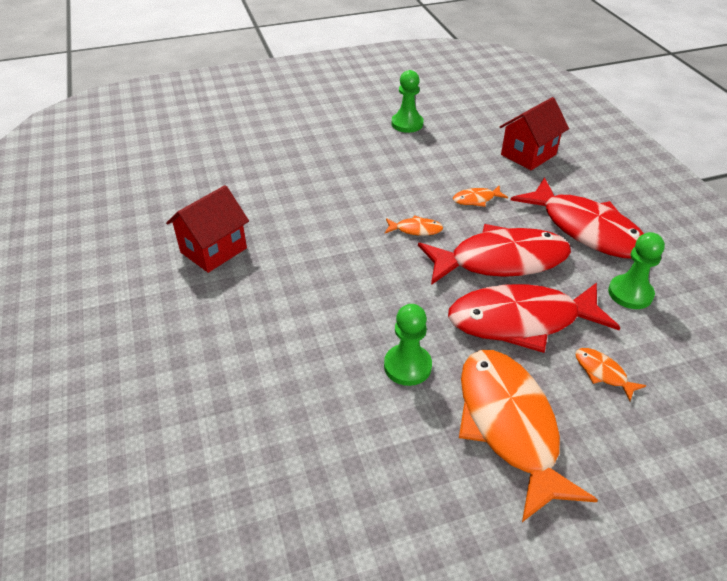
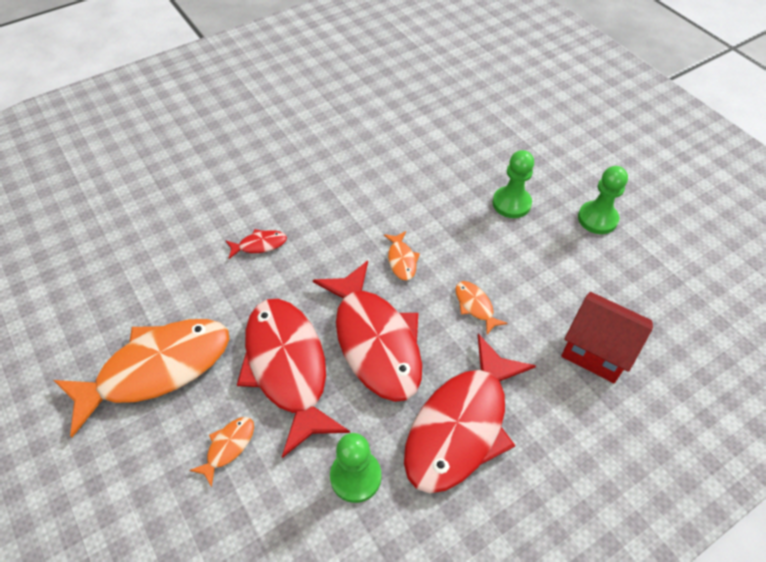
camera: 75 degrees right, 10 degrees up
(213, 250) = (325, 129): red house -> none
(362, 323) = (259, 245): none -> red fish
(407, 366) = (215, 285): green pawn -> green pawn (511, 203)

